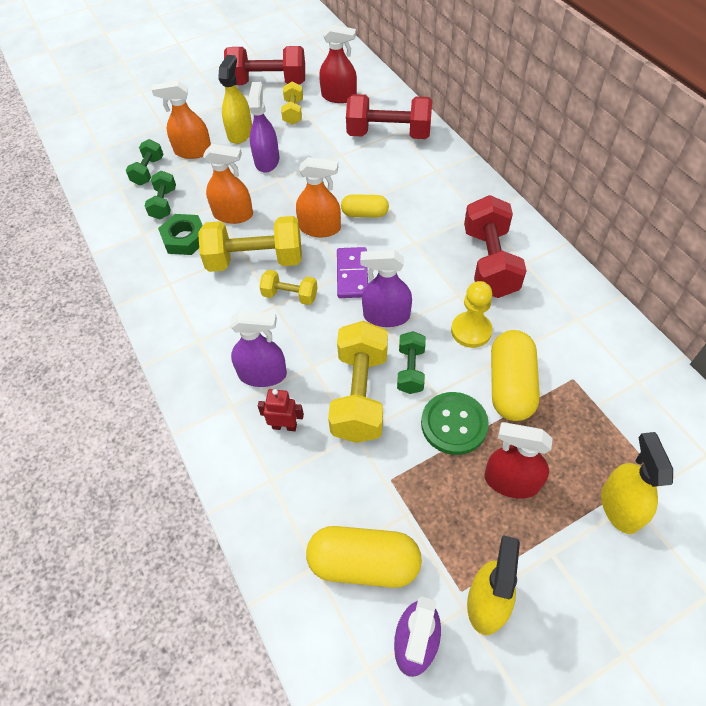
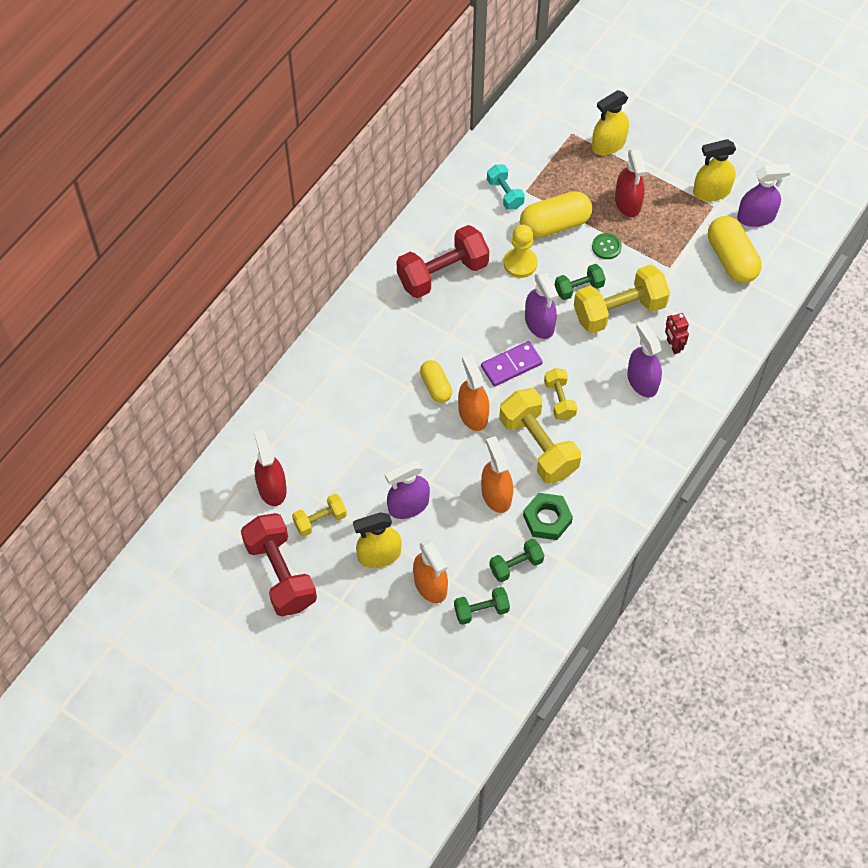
camera: 120 degrees left, 5 degrees up
(388, 134) = (313, 414): red dumbbell -> none
(454, 424) = (606, 247): green button -> green button, size x0.59
(576, 356) = (505, 194): none -> turquoise dumbbell

